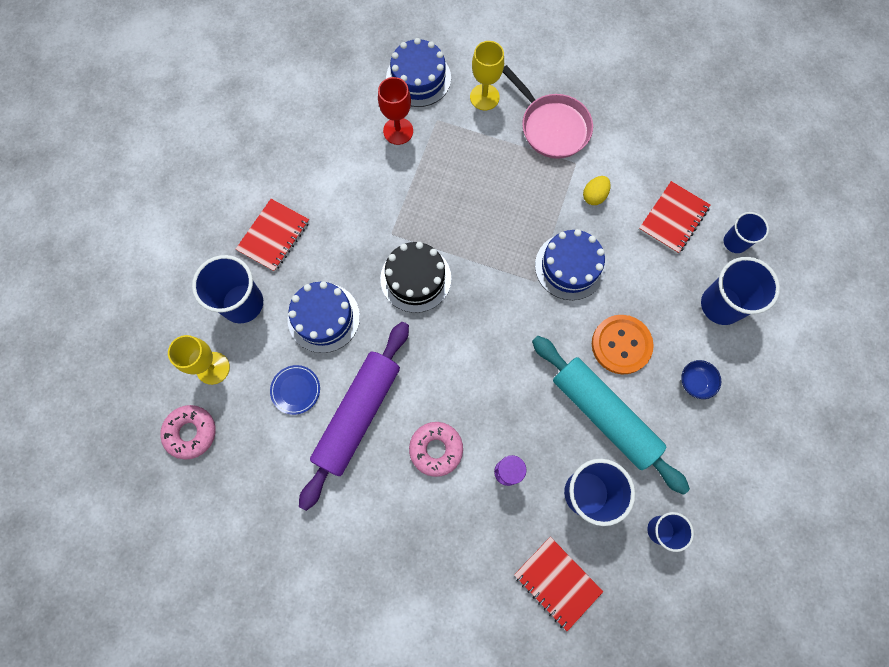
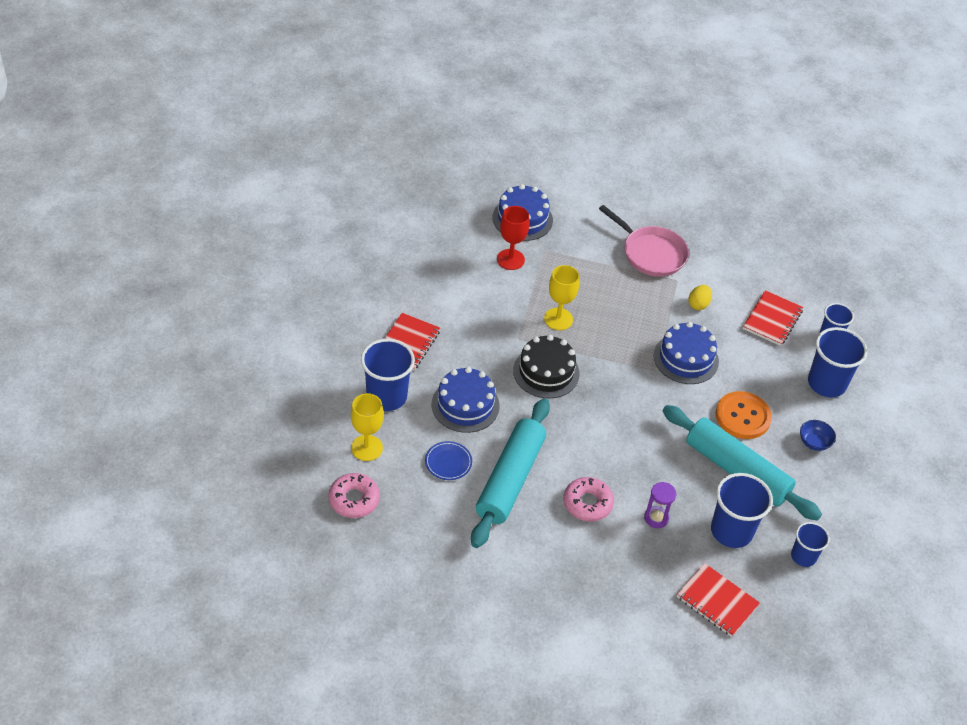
camera: 10 degrees left, 25 degrees down
(358, 415) = (510, 479): purple rolling pin -> turquoise rolling pin
(484, 97) = (585, 232): yellow goblet -> yellow goblet (558, 319)

